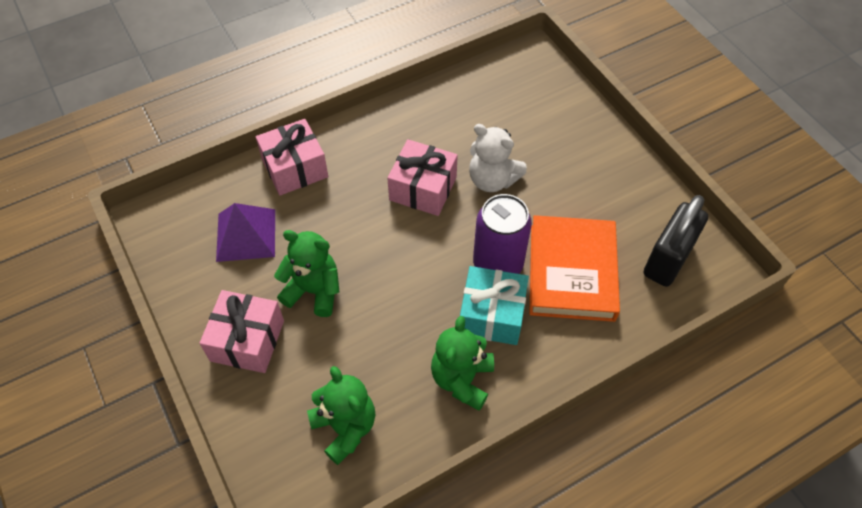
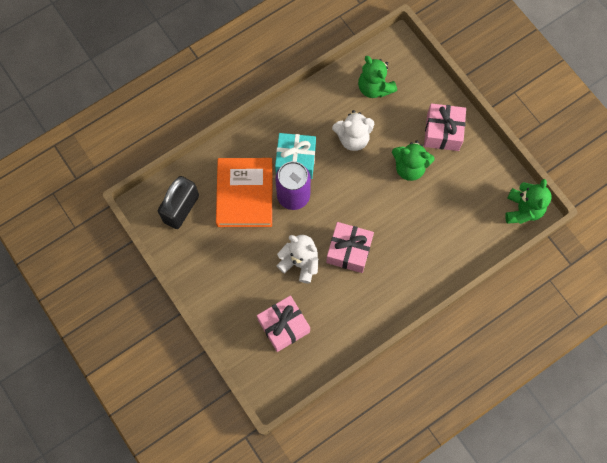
camera: 175 degrees right, 15 degrees up
(246, 235) = (464, 204): purple pyramid -> none
(295, 168) = (443, 261): pink gift -> pink gift (284, 326)
(396, 343) = (353, 138): none -> white teddy bear
(462, 379) = (311, 119): green teddy bear -> green teddy bear (522, 210)

